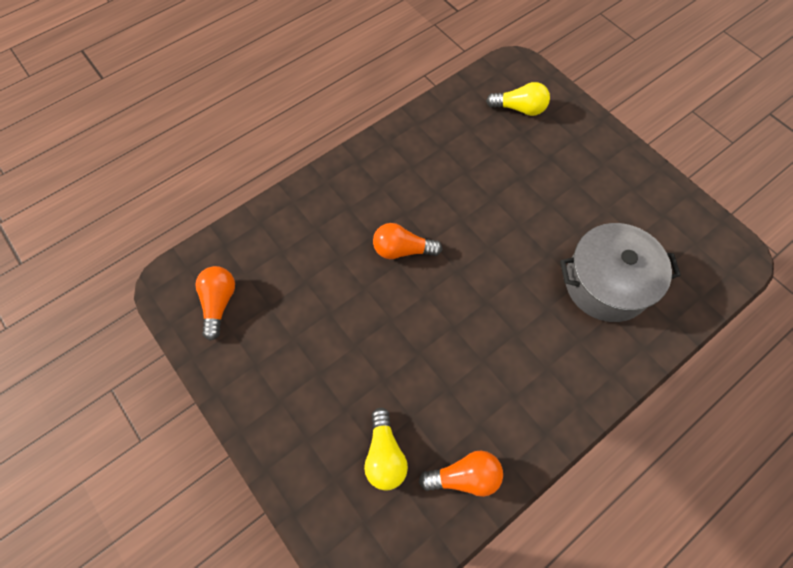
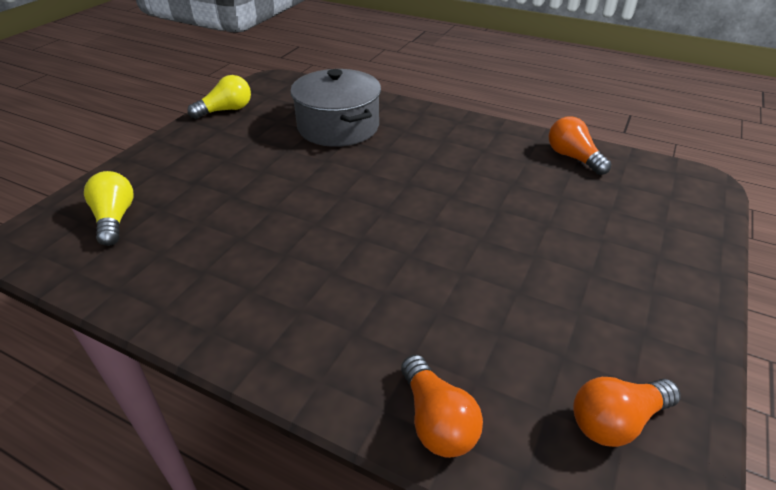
camera: 115 degrees left, 25 degrees down
(384, 455) = (609, 201): yellow light bulb -> yellow light bulb (226, 110)
(402, 250) = (388, 257): orange light bulb -> orange light bulb (437, 421)

